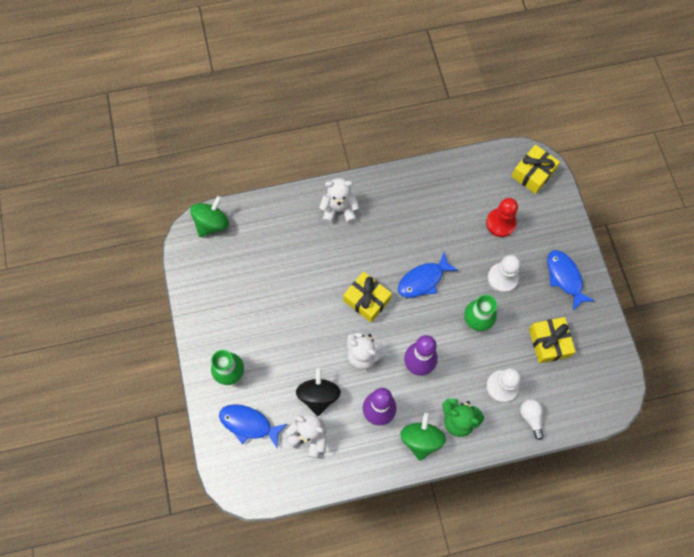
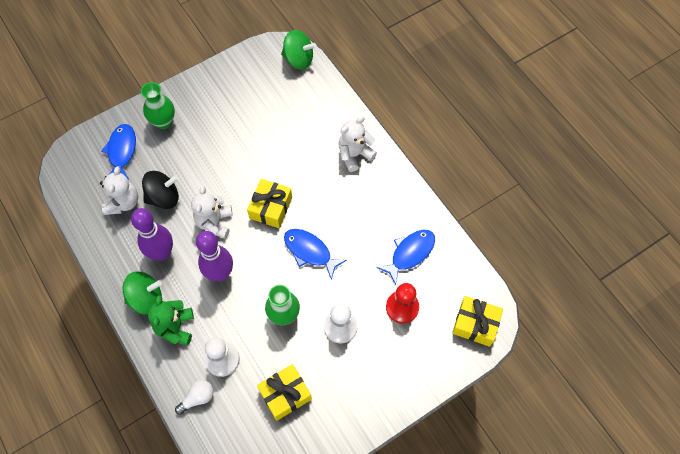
camera: 70 degrees right, 5 degrees down
(339, 210) = (354, 155): white teddy bear -> white teddy bear turned 105 degrees counterclockwise
(565, 277) = (365, 391): blue fish -> blue fish (410, 253)

